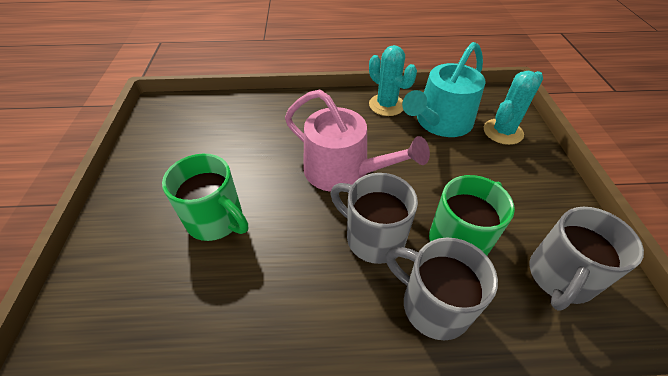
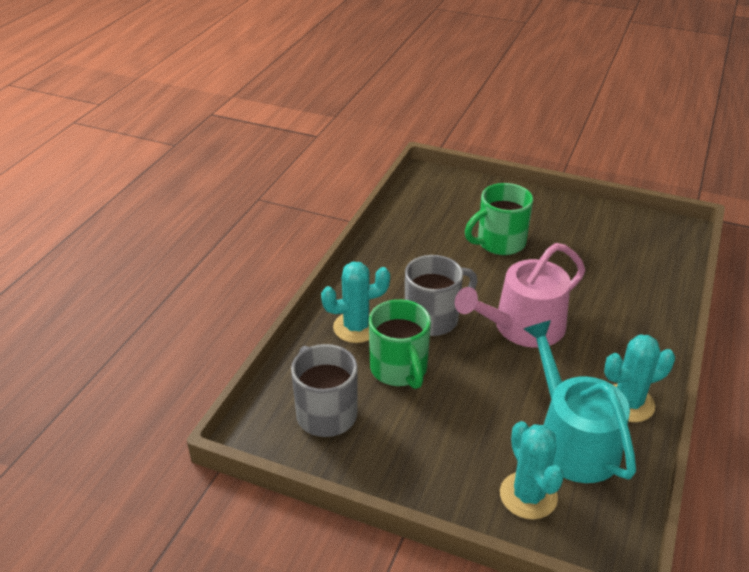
camera: 115 degrees right, 10 degrees down
(433, 305) = (356, 327): grey mug -> turquoise cactus

